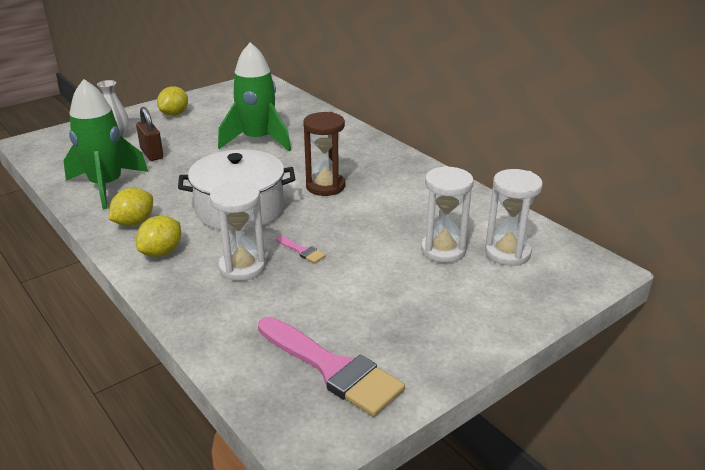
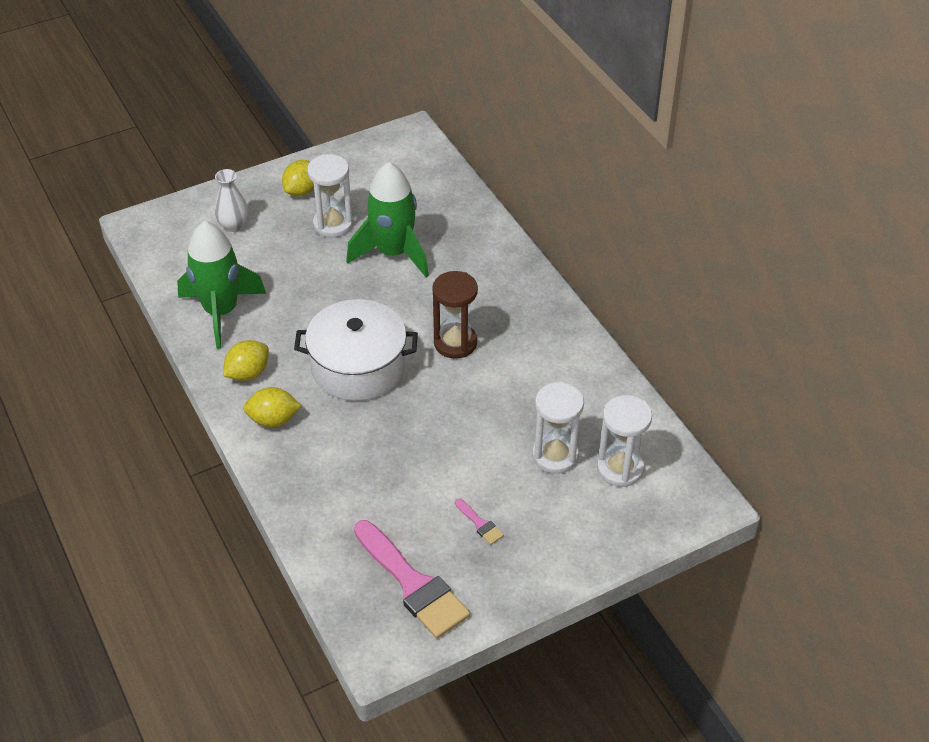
camera: 10 degrees right, 15 degrees up
(152, 154) = (271, 263): brown padlock -> none
(162, 252) = (273, 420): yellow lemon -> yellow lemon turned 45 degrees clockwise
(242, 267) = (349, 451): white hourglass -> white hourglass (333, 224)
(302, 251) = (412, 437): pink brush -> pink brush (480, 524)

